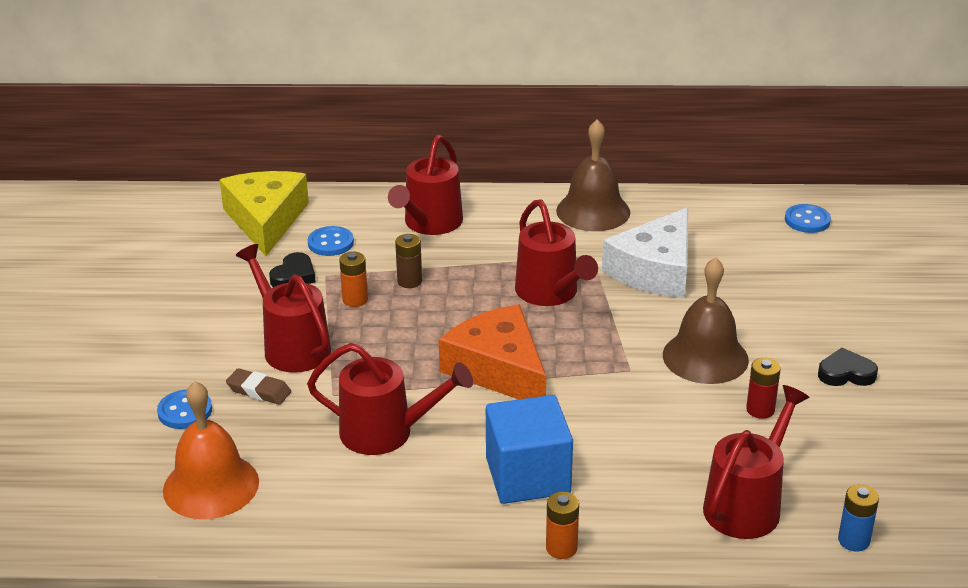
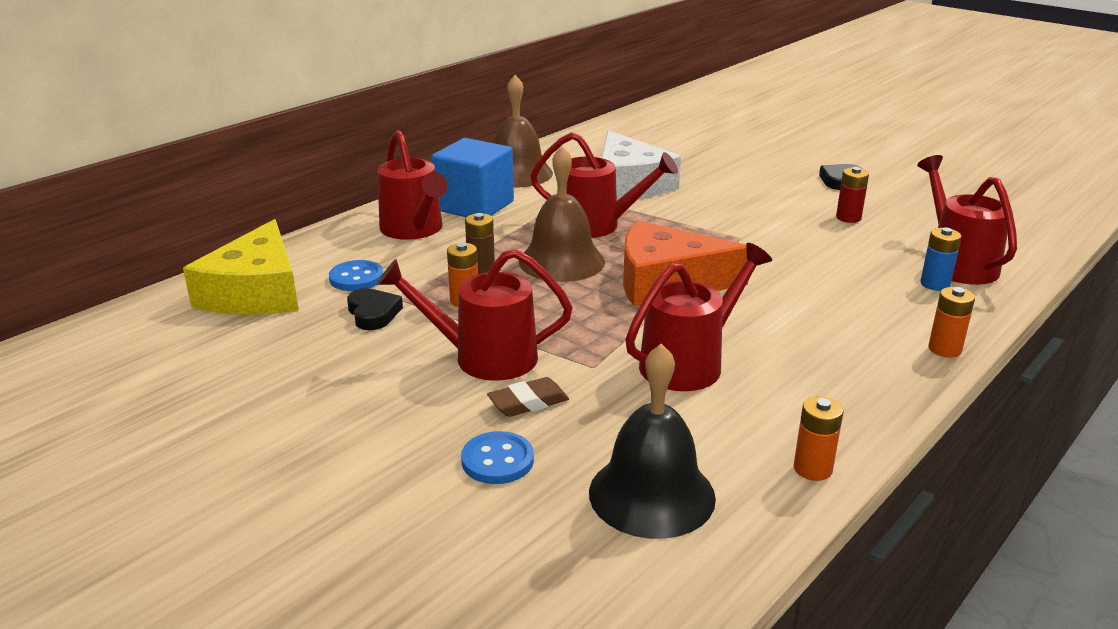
camera: 50 degrees left, 5 degrees down
(211, 486) = (651, 494): orange bell -> black bell
(266, 220) = (256, 292): yellow cheese -> yellow cheese turned 120 degrees counterclockwise
(309, 541) = (812, 469): none -> orange battery
(528, 476) = (831, 326): blue cube -> blue cube (474, 206)
(705, 357) = (761, 210): brown bell -> brown bell (561, 261)
(807, 220) = (651, 126): blue button -> none
(853, 540) = (1032, 247): blue battery -> blue battery (935, 284)

